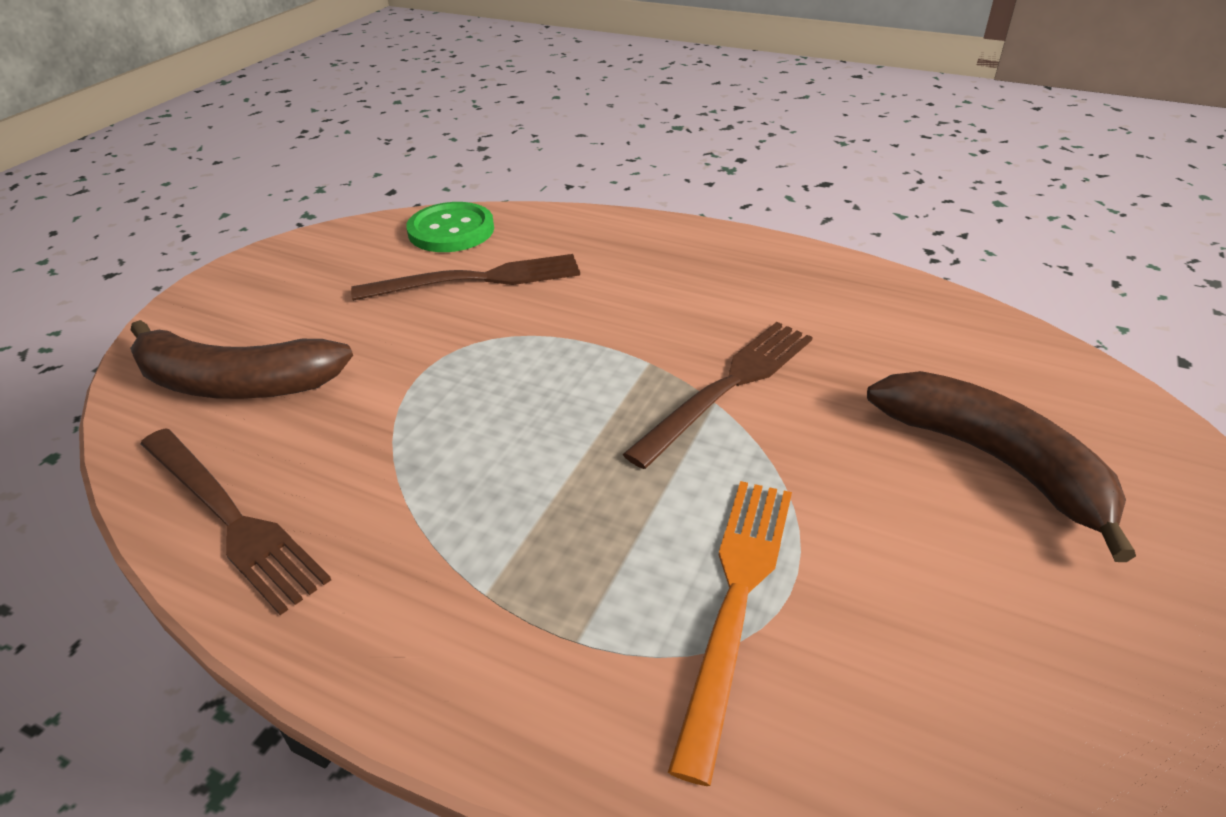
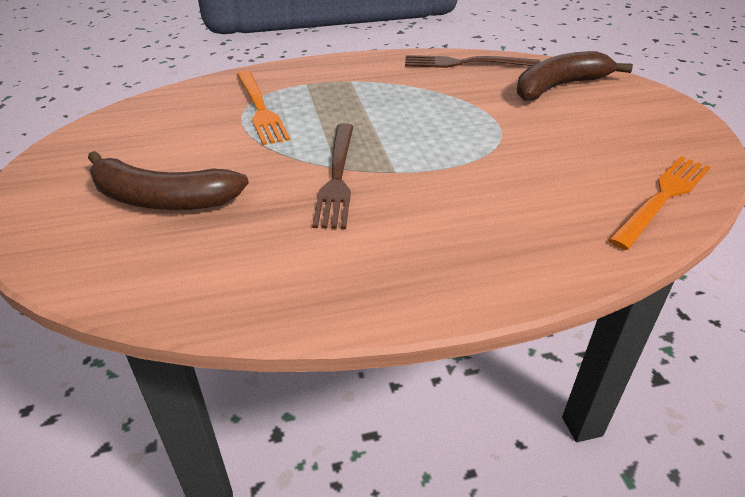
camera: 140 degrees right, 0 degrees up
(451, 230) = (662, 198): green button -> orange fork
(477, 279) = (569, 173): brown fork -> none

